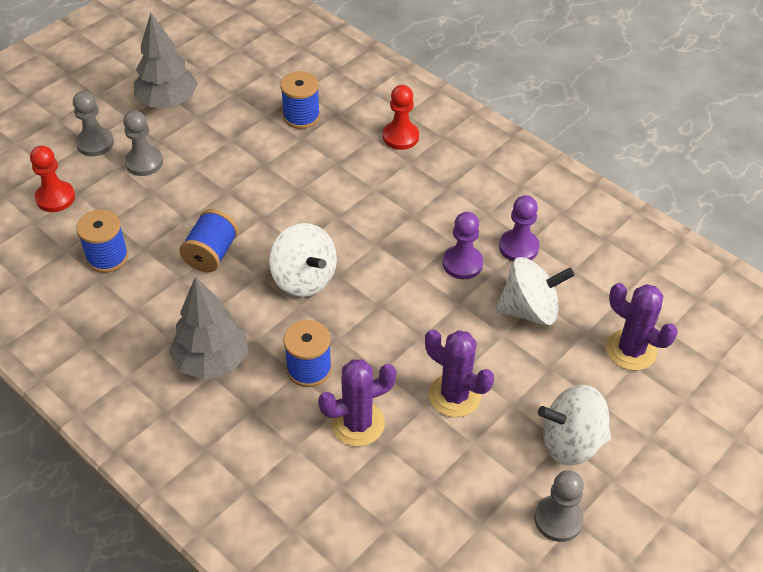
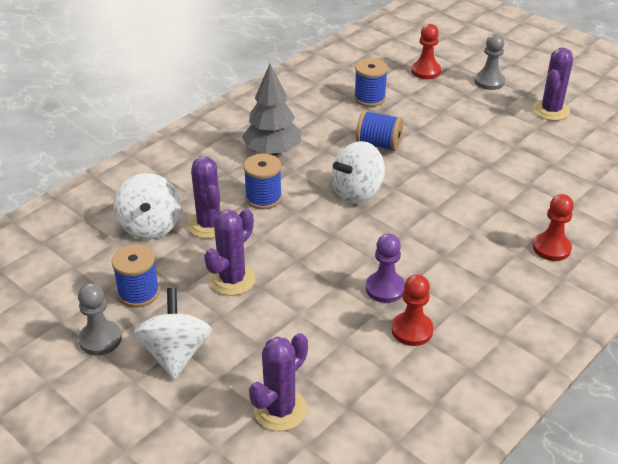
camera: 90 degrees right, 10 degrees down
(144, 162) = (473, 105): grey pawn -> none
(167, 102) = (551, 110): grey tree -> purple cactus
(301, 116) = (558, 184): blue spool -> blue spool (139, 293)
(518, 247) = (412, 330): purple pawn -> red pawn
(529, 310) = (329, 334): white spinning top -> white spinning top (150, 226)

